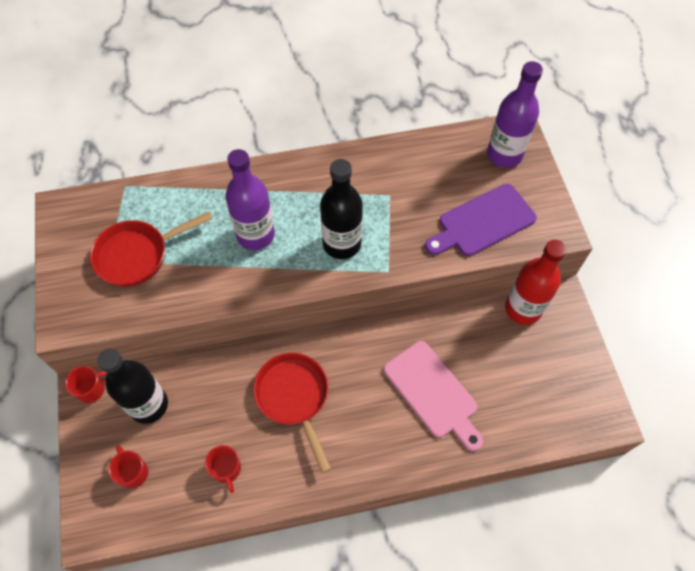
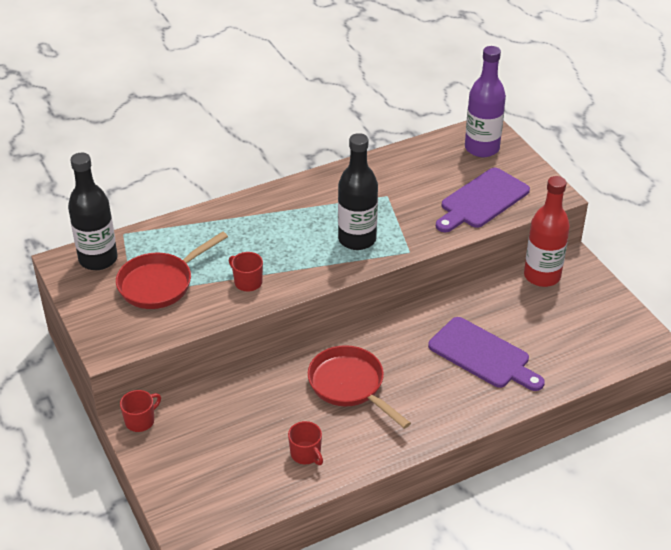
camera: 15 degrees left, 20 degrees down
(133, 472) = (212, 476): red mug -> red mug (247, 282)
(148, 405) = (205, 421): black bottle -> black bottle (98, 259)
(255, 235) = (271, 248): purple bottle -> none
(433, 393) = (483, 355): pink cutting board -> purple cutting board

